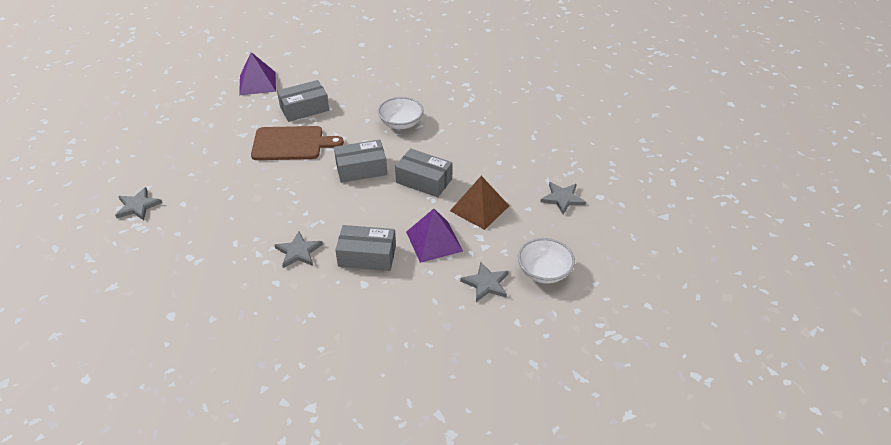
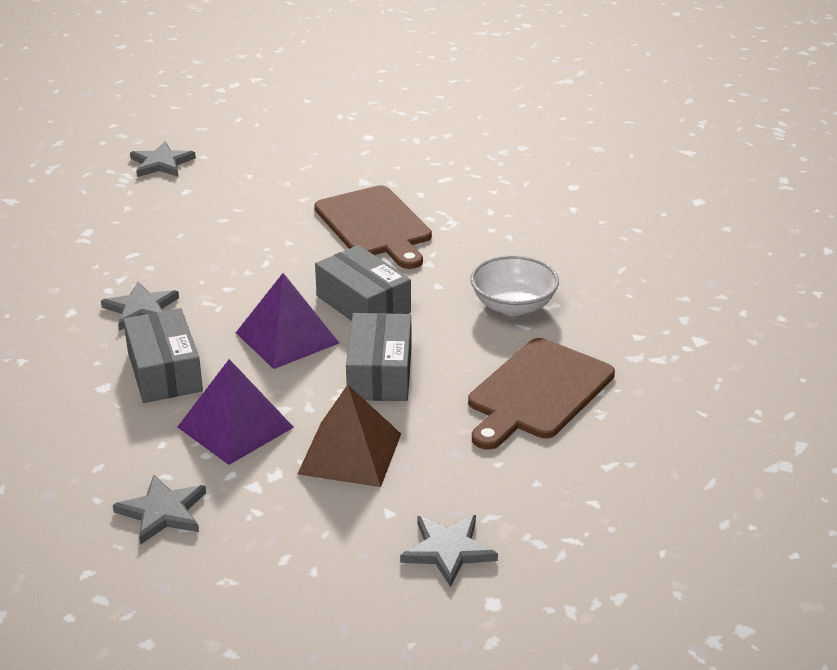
camera: 65 degrees right, 10 degrees down
(257, 83) = (494, 151): purple pyramid -> purple pyramid (287, 337)
(304, 108) = (469, 208): grey box -> none
(472, 139) = (537, 392): none -> brown cutting board
(544, 272) = (227, 575): white bowl -> none

